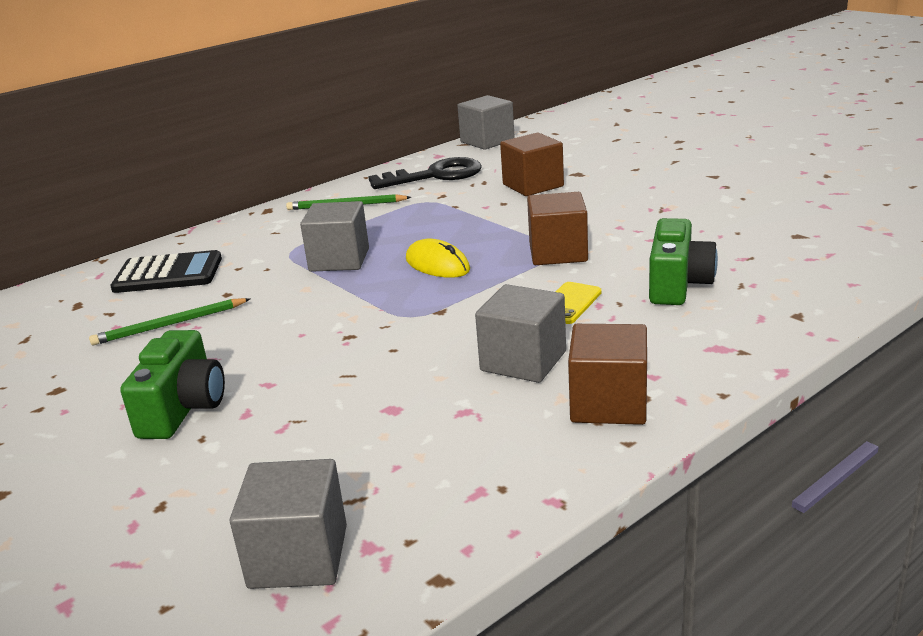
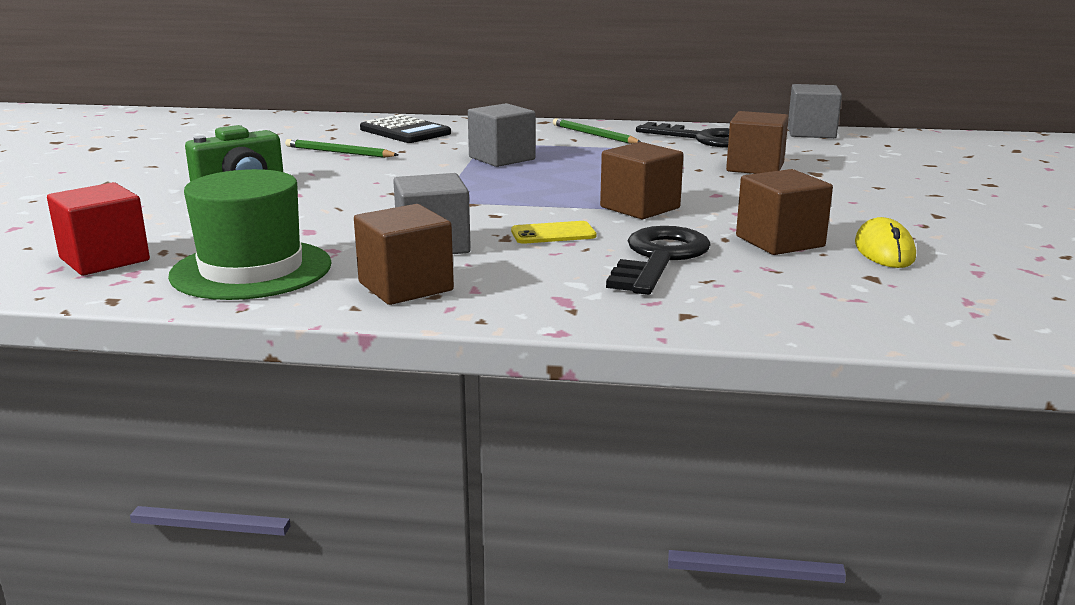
camera: 45 degrees right, 5 degrees down
(298, 556) = (104, 259): grey cube -> red cube
(437, 265) = (545, 182): yellow mouse -> yellow mouse (884, 250)
(461, 470) = (251, 270): none -> green hat
(677, 285) = (660, 258): green camera -> black key
(698, 236) = (779, 241): none -> brown cube

